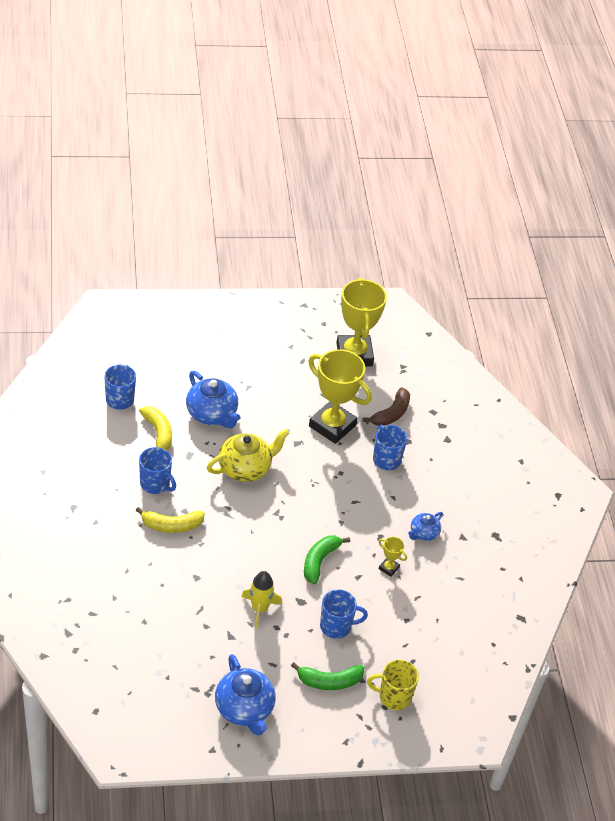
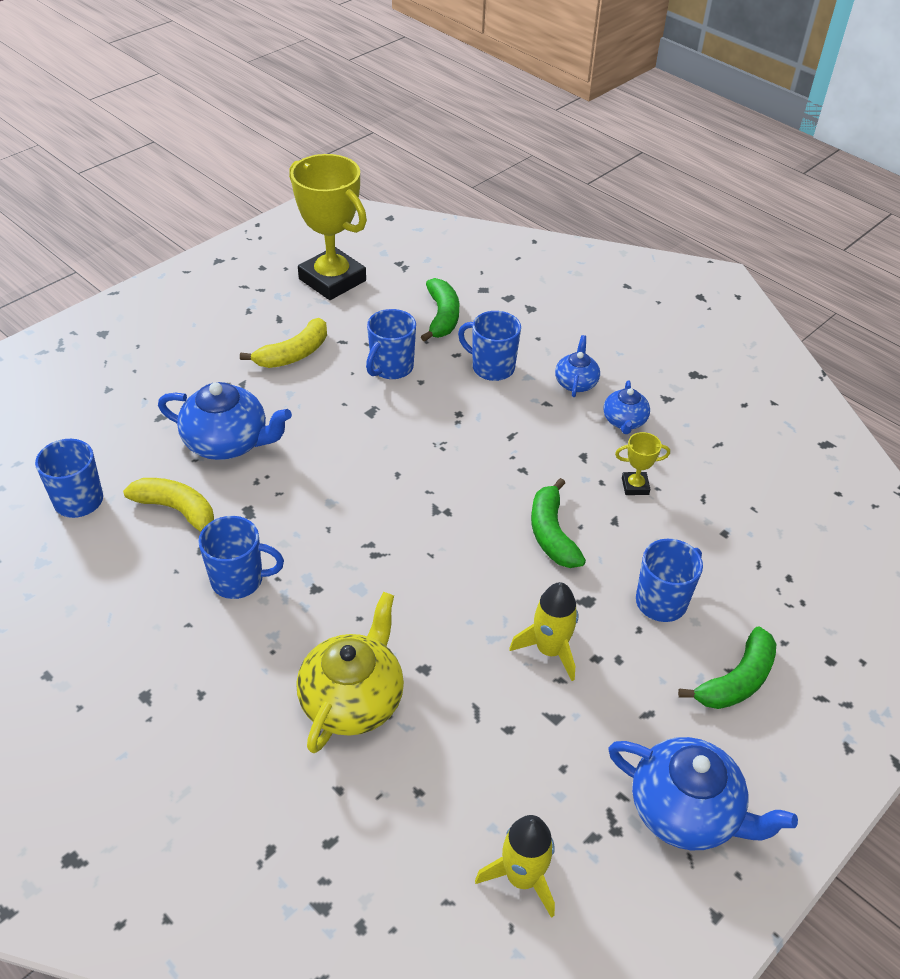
camera: 35 degrees left, 0 degrees up
(152, 680) = (522, 877): none -> yellow rocket
(171, 525) = (317, 621): yellow banana -> yellow banana (294, 354)
(245, 468) = (339, 481): yellow teapot -> yellow teapot (353, 699)
(332, 426) = (391, 368): yellow trophy -> blue mug
(391, 414) = (442, 317): brown banana -> green banana
(393, 697) = (824, 640): yellow mug -> none
(422, 496) = (576, 383): none -> blue teapot

